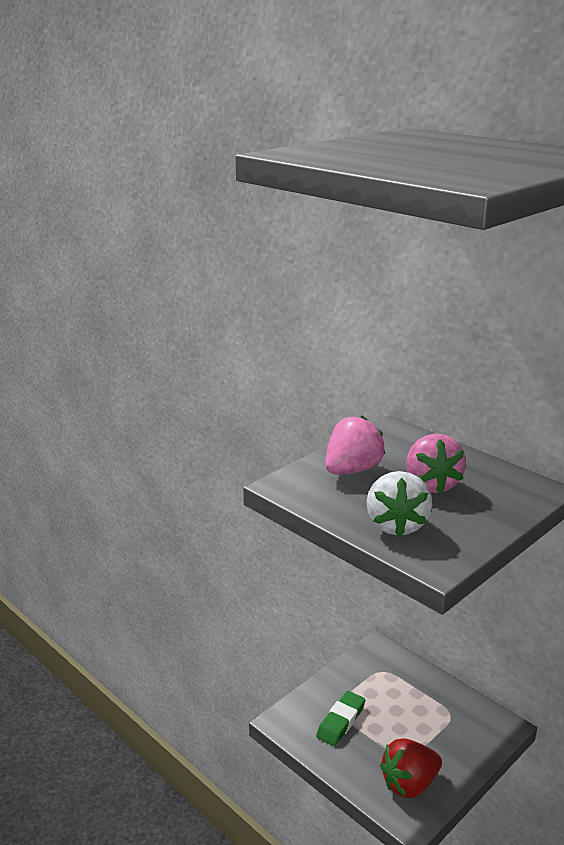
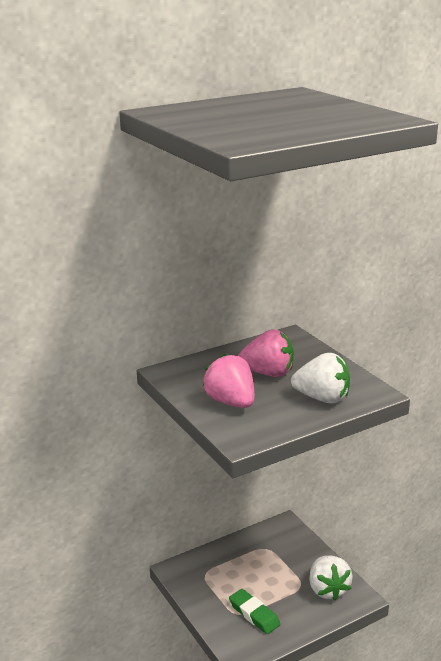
camera: 75 degrees left, 0 degrees up
(409, 784) = (328, 589): red strawberry -> white strawberry

